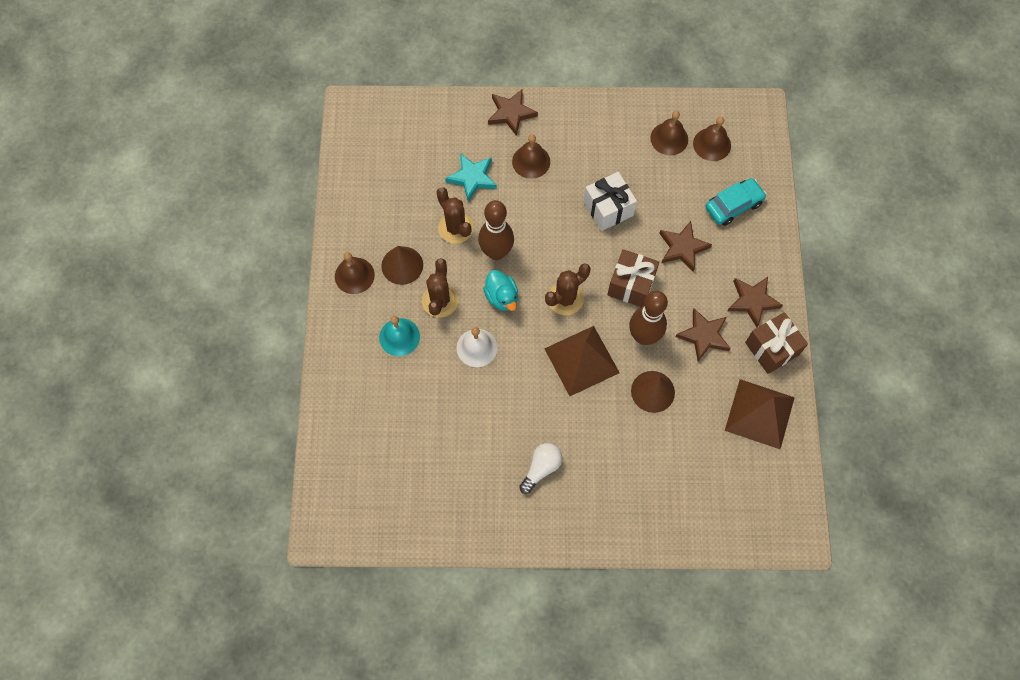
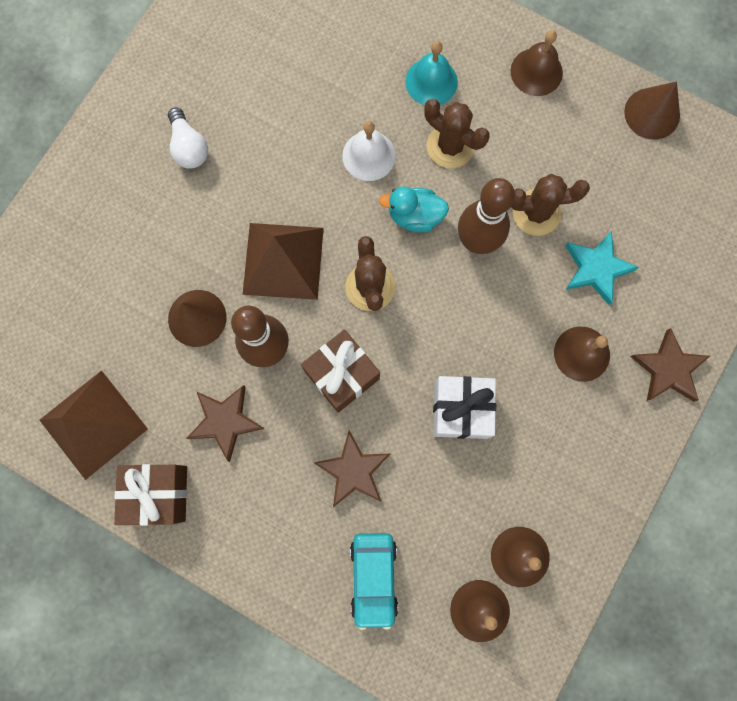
camera: 120 degrees right, 10 degrees up
(402, 265) = (520, 128): brown cone -> brown cone (652, 113)
(752, 301) = (231, 512): brown star -> none

